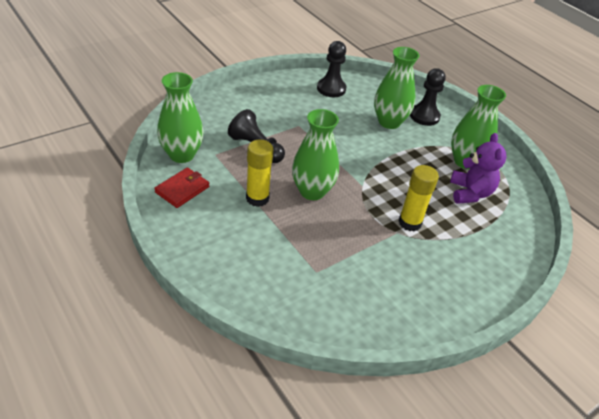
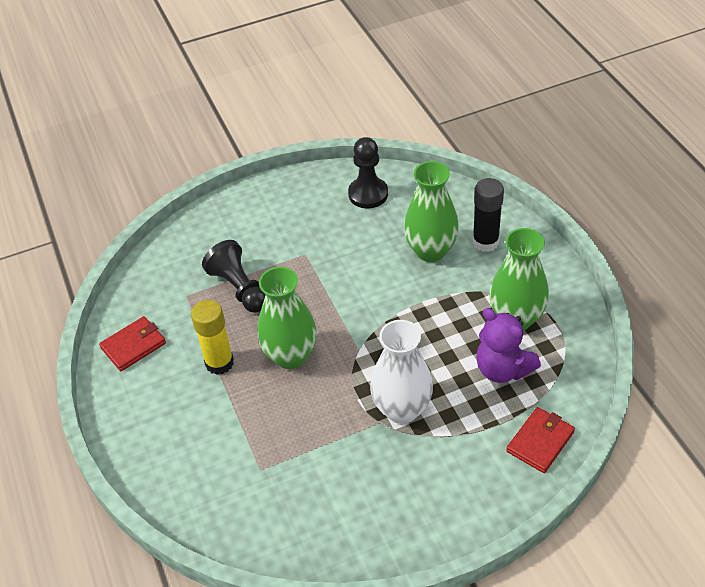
camera: 20 degrees right, 5 degrees up
(182, 155) = (145, 295): green vase -> none
(410, 223) = (402, 409): yellow glue stick -> white vase
(424, 116) = (485, 242): black pawn -> black glue stick
(470, 193) = (502, 369): purple teddy bear -> purple teddy bear turned 120 degrees clockwise
(516, 238) = (540, 441): none -> red wallet

